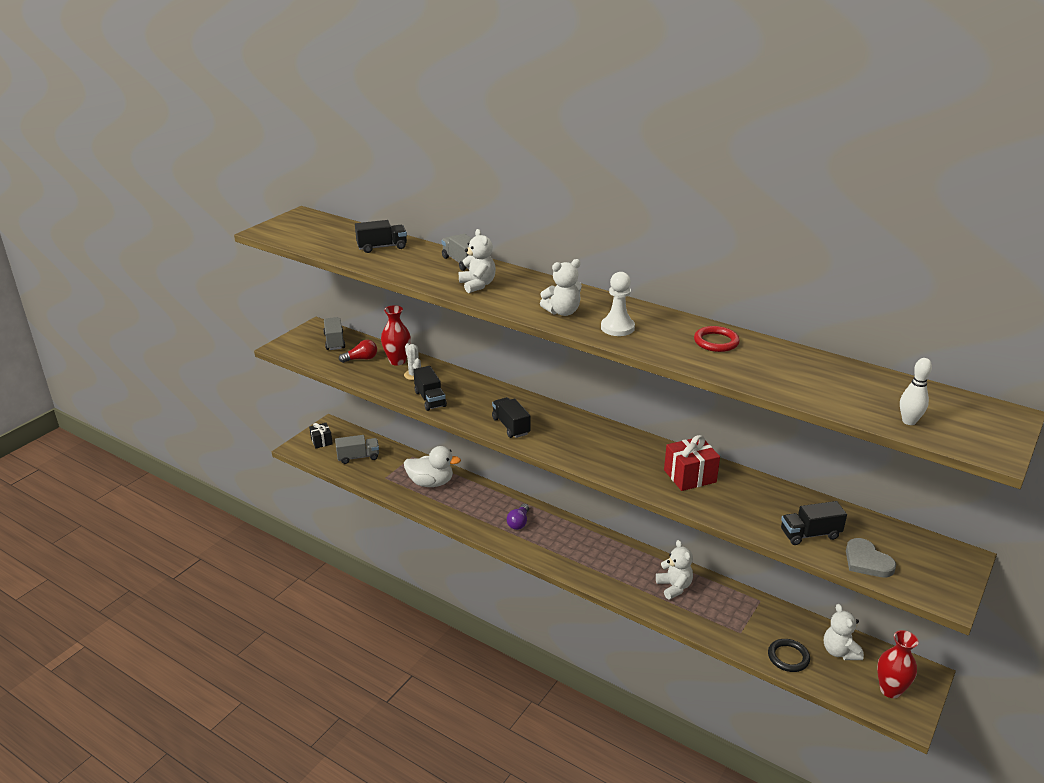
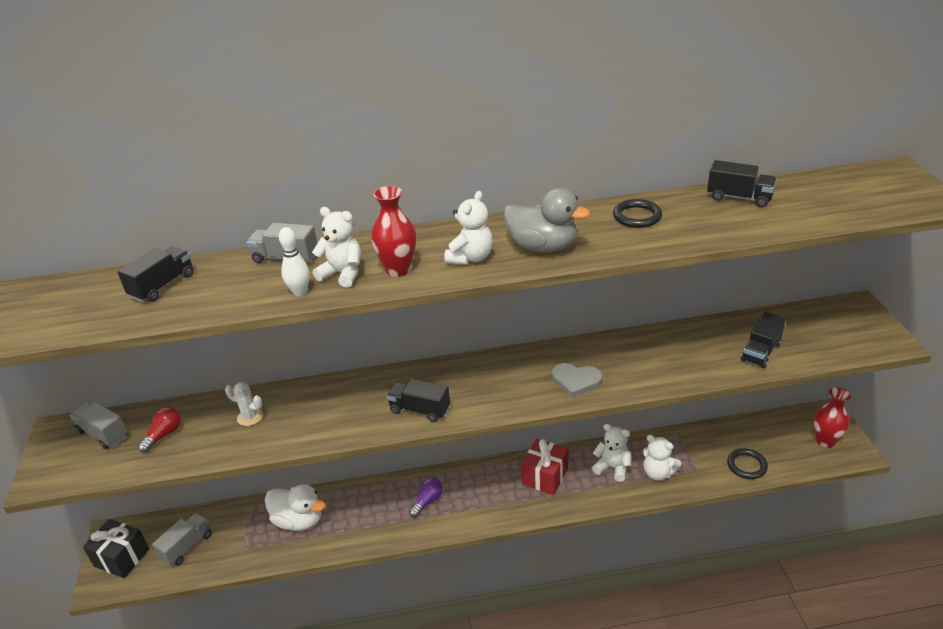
camera: 40 degrees left, 5 degrees up
(321, 441) = (122, 558): black gift -> black gift, size x1.59
(397, 361) = (211, 413): red vase -> red vase (398, 269)
(430, 399) = (302, 432): black truck -> black truck (739, 198)
(431, 483) = (298, 520): white duck -> white duck turned 60 degrees clockwise
(518, 522) = (427, 501): purple light bulb -> purple light bulb turned 120 degrees counterclockwise
(617, 328) = (542, 247): white pawn -> grey duck
(690, 476) = (622, 359): red gift -> red gift (545, 476)
(716, 342) = (637, 216): red ring -> black ring
(839, 651) = (768, 435): white teddy bear -> white teddy bear (658, 473)
(867, 561) = (819, 348): grey heart -> grey heart (576, 381)
(909, 421) = (860, 208): white bowling pin -> white bowling pin (300, 292)

